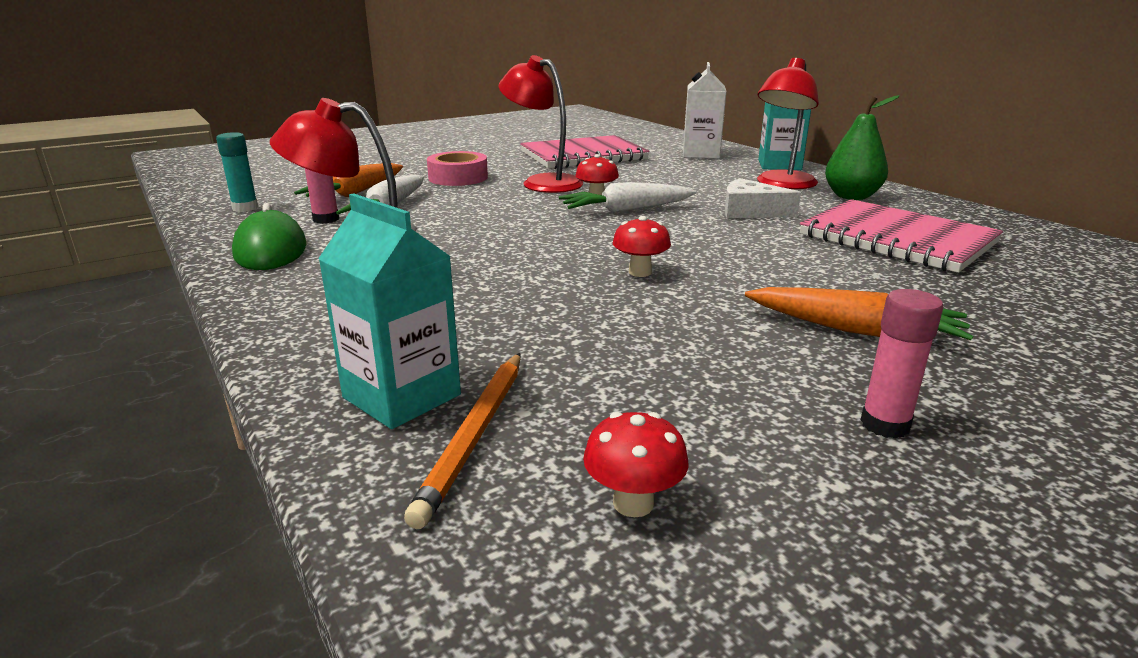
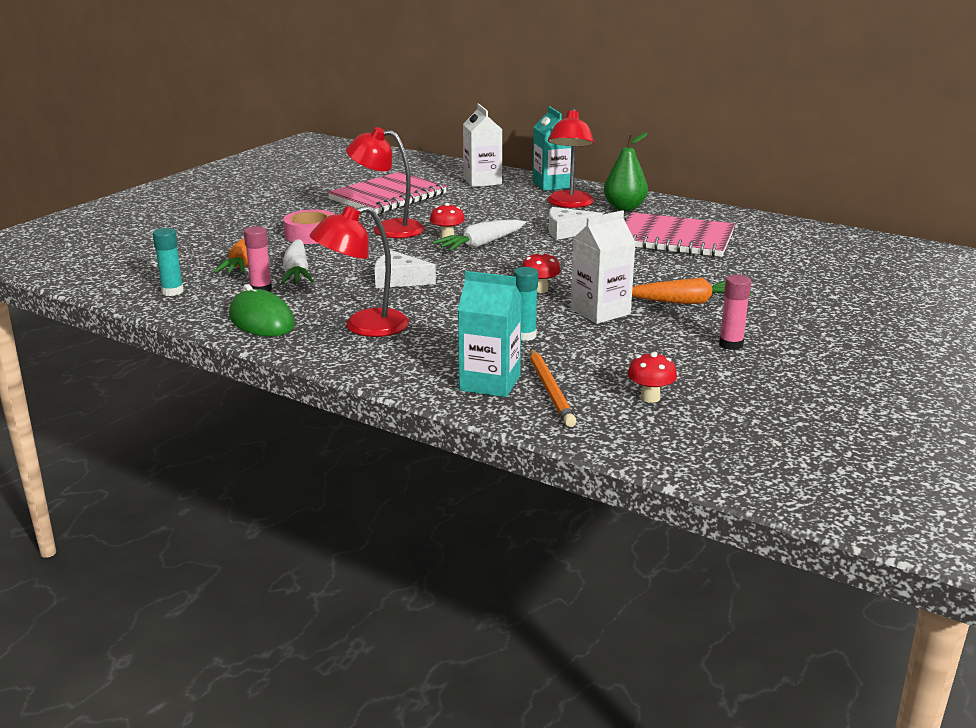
camera: 25 degrees left, 0 degrees up
(481, 233) = (399, 280): none -> white cheese
(545, 331) = (524, 336): none -> turquoise glue stick
(695, 318) = (600, 312): none -> white carton

